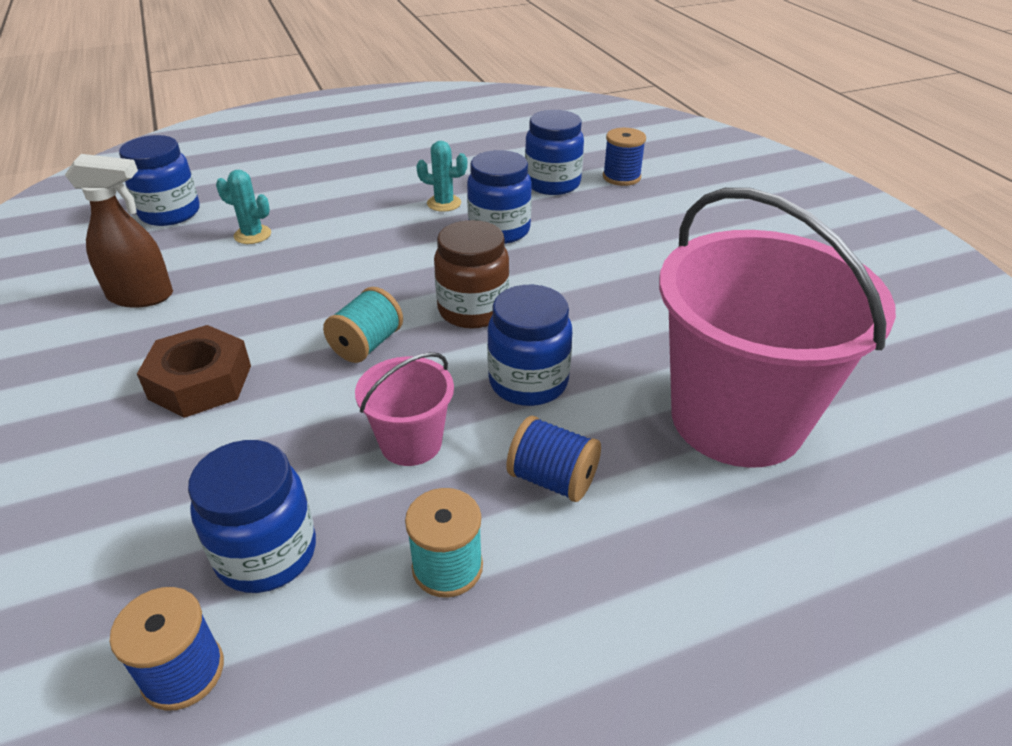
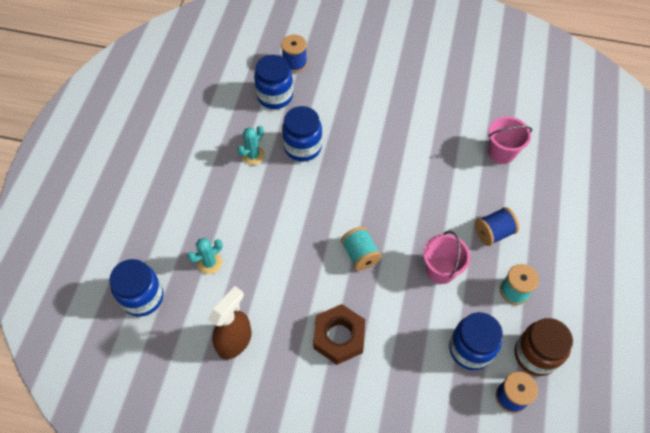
camera: 55 degrees left, 20 degrees up
(473, 310) = (365, 198): brown jar -> brown jar (535, 355)
(528, 382) = (432, 207): blue jar -> none
(736, 419) = (501, 152): pink bucket -> pink bucket, size x0.46

